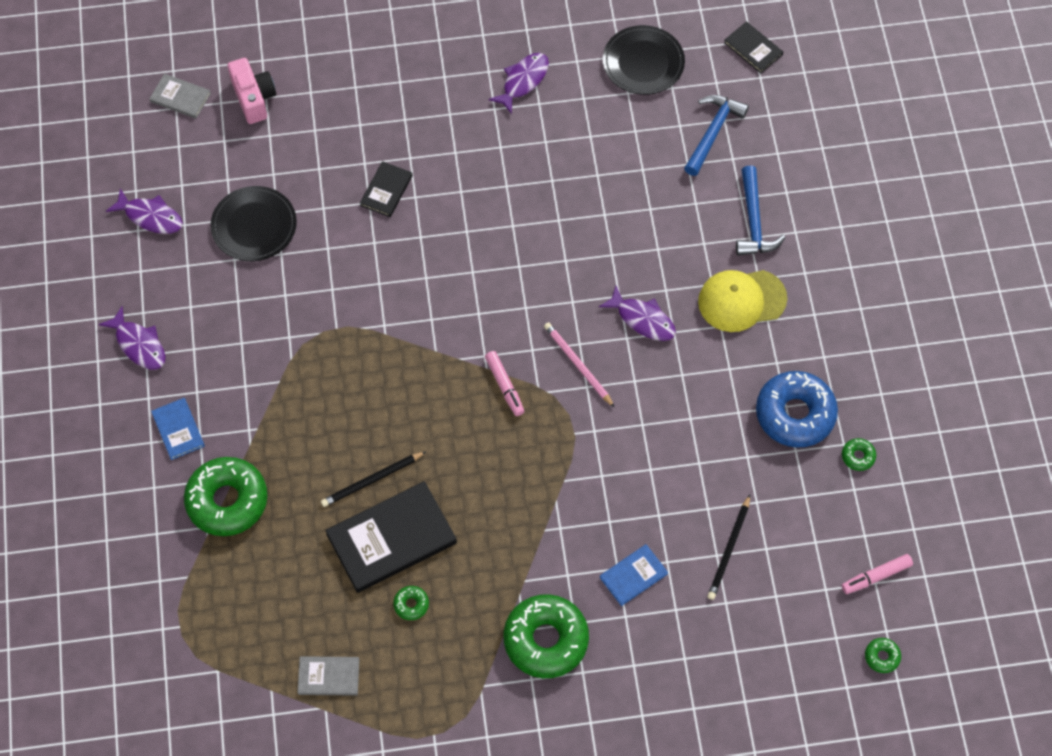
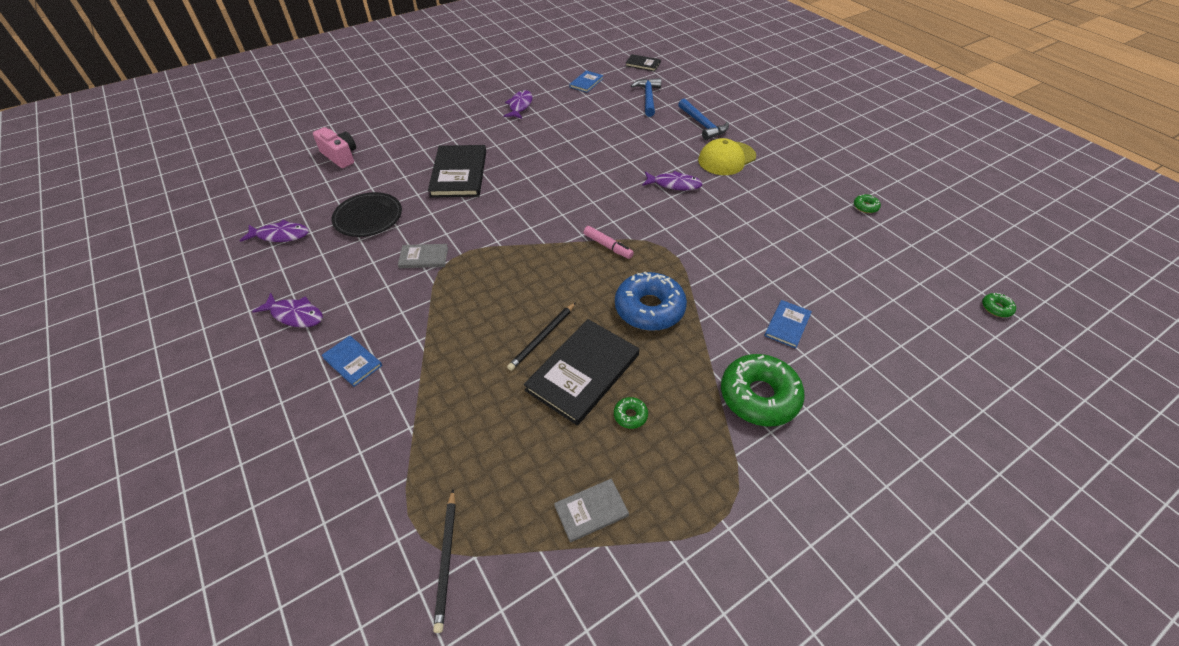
camera: 25 degrees left, 15 degrees down
(180, 97) = (284, 169): grey book -> grey book (423, 257)
(227, 501) = (421, 399): green donut -> none
(386, 190) = (459, 173): black book -> black book, size x1.93
(578, 365) = (650, 219): pink pencil -> none
(643, 63) = (586, 83): black plate -> blue book
(729, 549) = (837, 284): black pencil -> black pencil (446, 559)
(795, 414) = (808, 199): blue donut -> blue donut (649, 308)
(876, 576) = (942, 264): pink marker -> none

